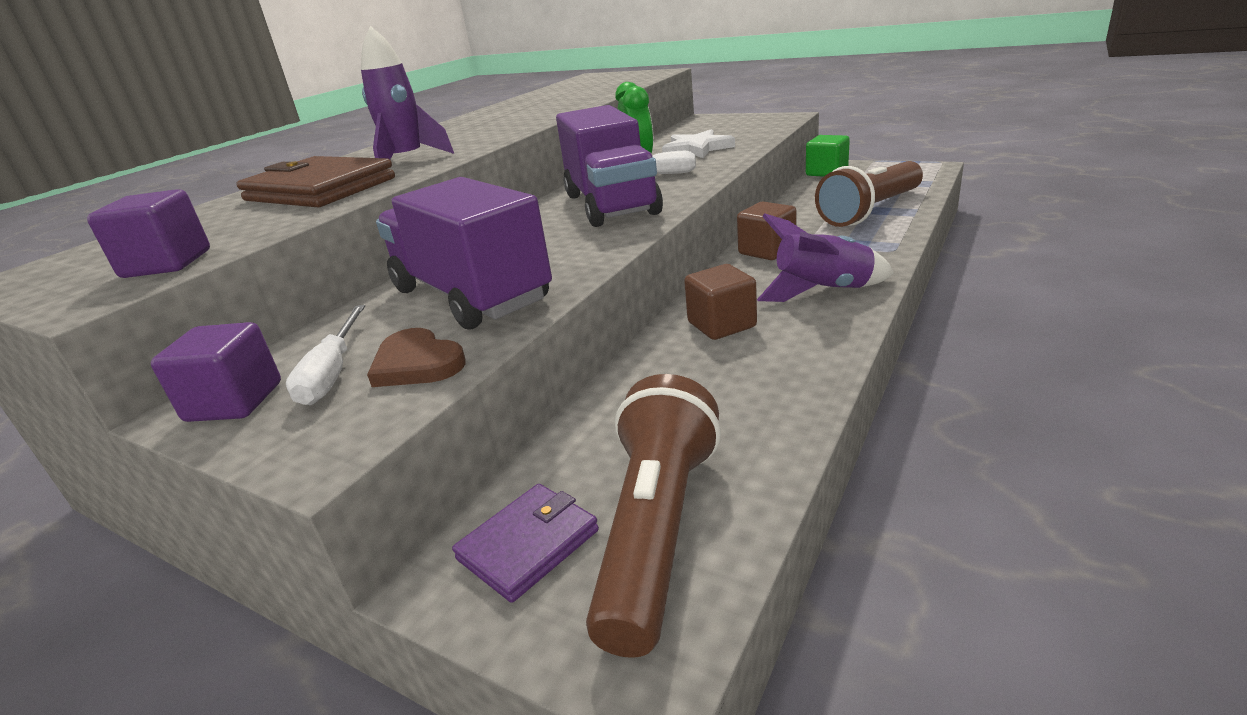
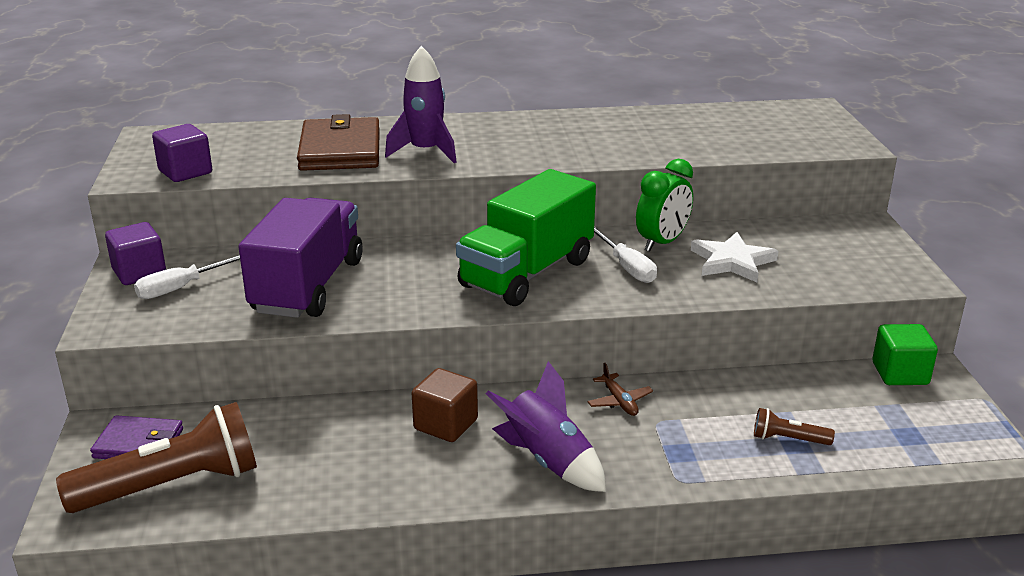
camera: 50 degrees right, 0 degrees up
(417, 363) = (205, 310): brown heart -> none
(611, 204) = (527, 273): purple truck -> green truck
(767, 251) = (619, 401): brown cube -> brown plane
(871, 211) = (788, 439): brown flashlight -> brown flashlight, size x0.44

